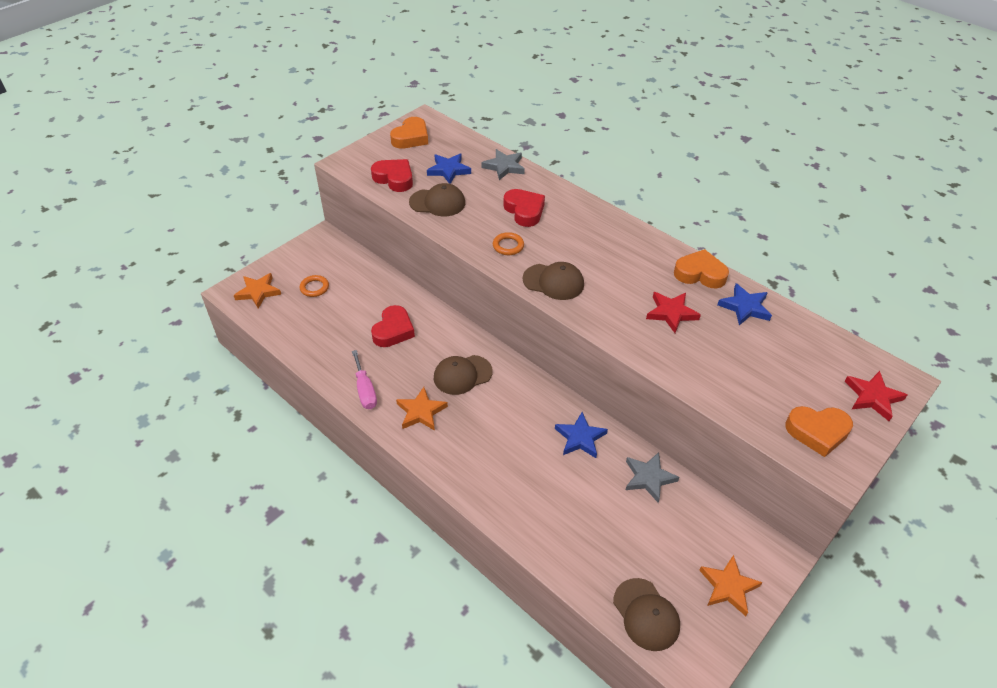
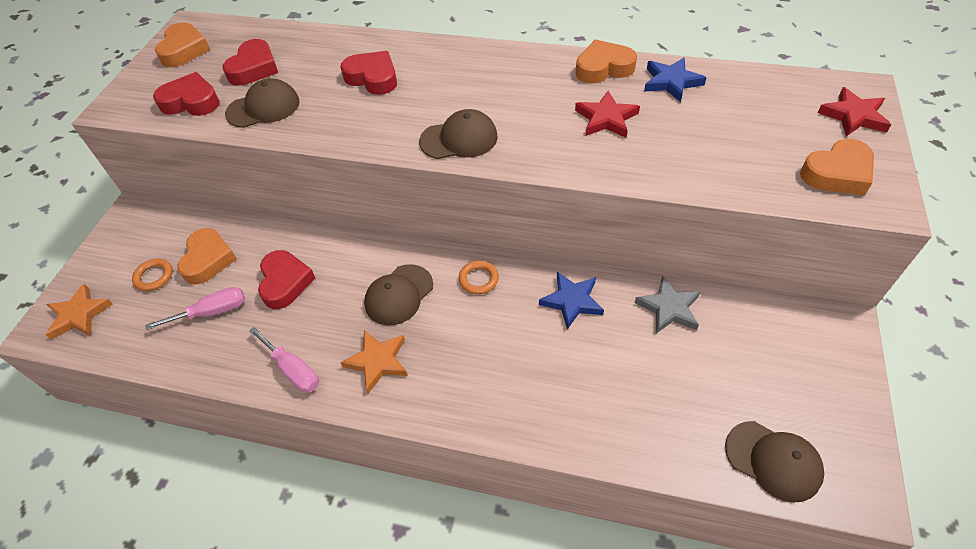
camera: 25 degrees left, 5 degrees up
(337, 328) = (212, 312): none -> pink screwdriver
(353, 292) = (208, 259): none -> orange heart
(448, 170) = (254, 68): blue star -> red heart
(504, 167) = (318, 41): grey star -> none
(508, 246) = (380, 122): orange ring -> orange ring (478, 279)
(728, 587) = (824, 382): orange star -> none

